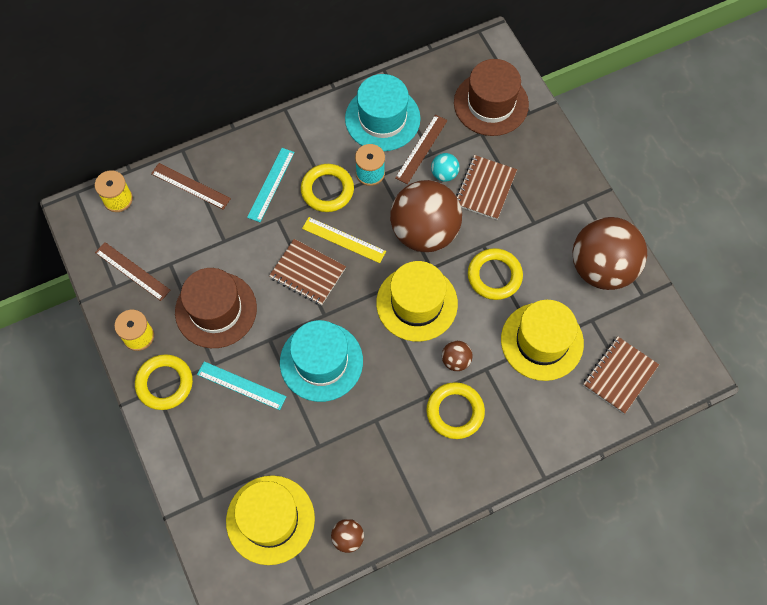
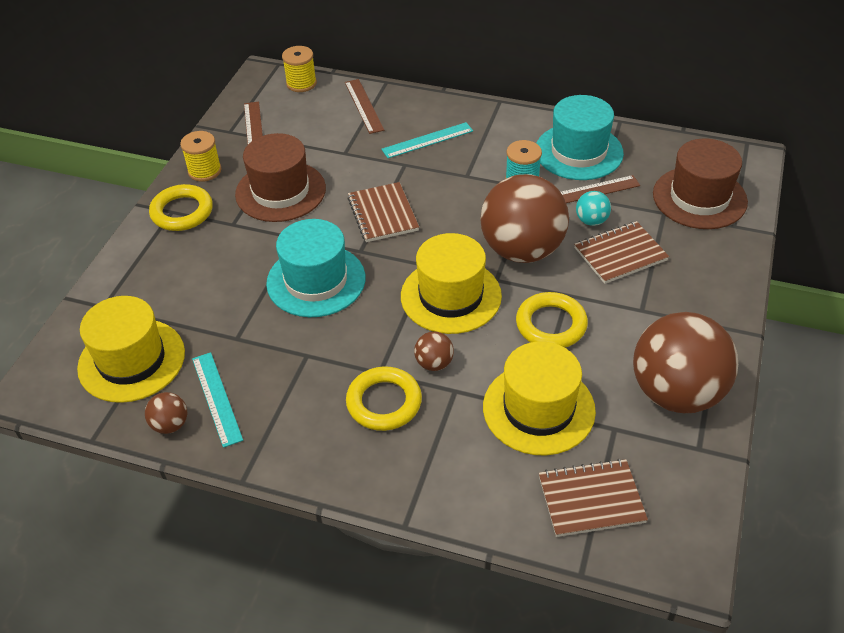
camera: 45 degrees right, 20 degrees down
(241, 385) = (234, 252): turquoise ruler -> turquoise ruler (216, 398)
(327, 190) = (470, 170): yellow ring -> none
(344, 240) = (442, 211): yellow ruler -> none

